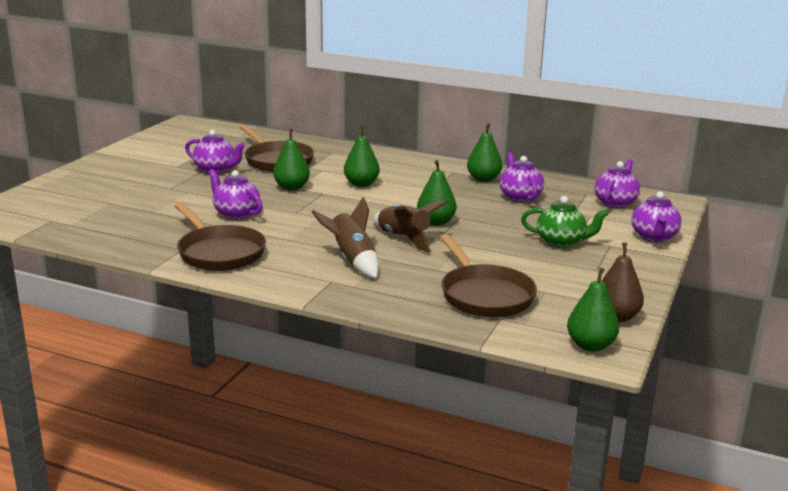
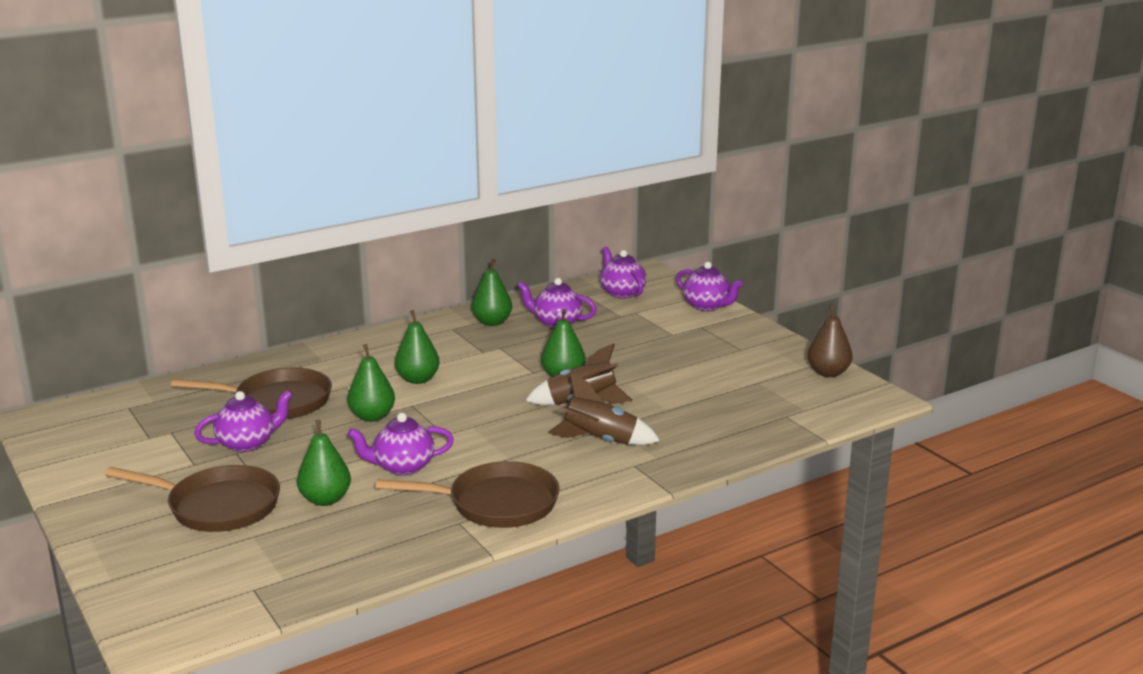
camera: 55 degrees left, 0 degrees up
(484, 295) = (738, 408): brown pan -> brown pan (217, 506)
(561, 242) = (673, 342): green teapot -> none
(590, 345) = (864, 399): green pear -> green pear (325, 499)

